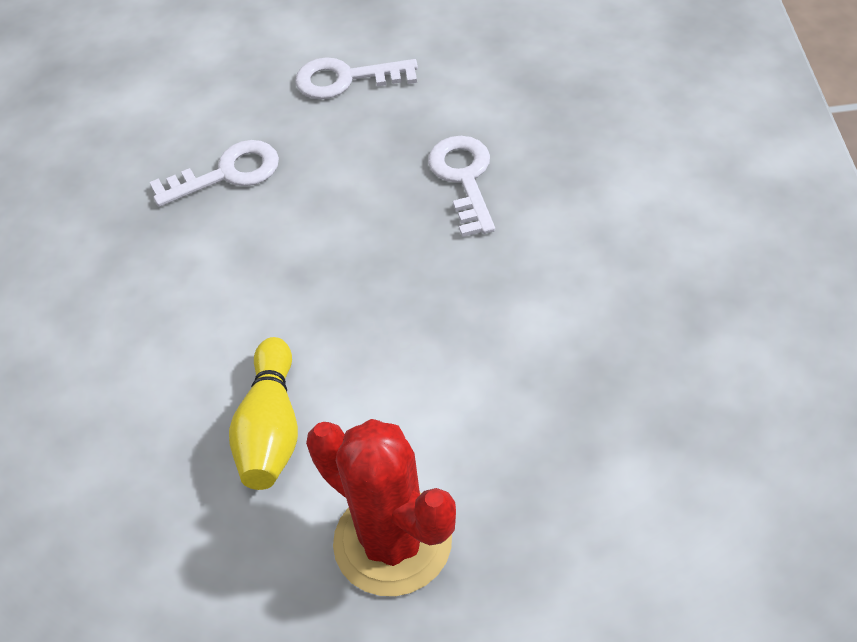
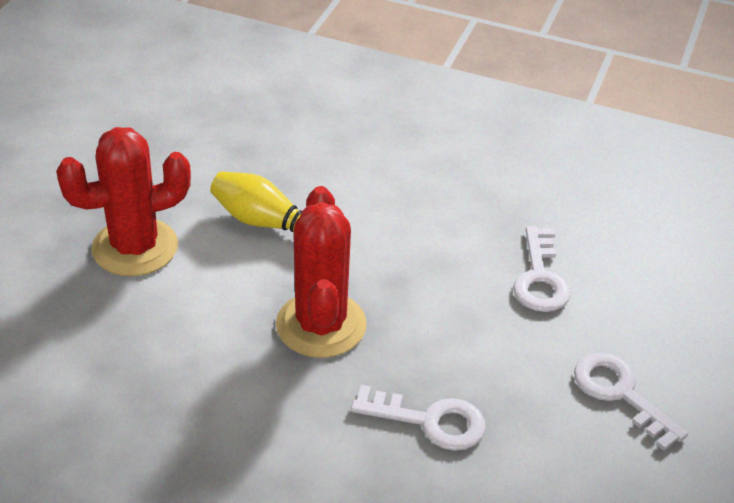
camera: 110 degrees right, 10 degrees down
(346, 79) = (620, 394): white key -> white key turned 60 degrees counterclockwise
(401, 305) = (321, 325): none -> red cactus

